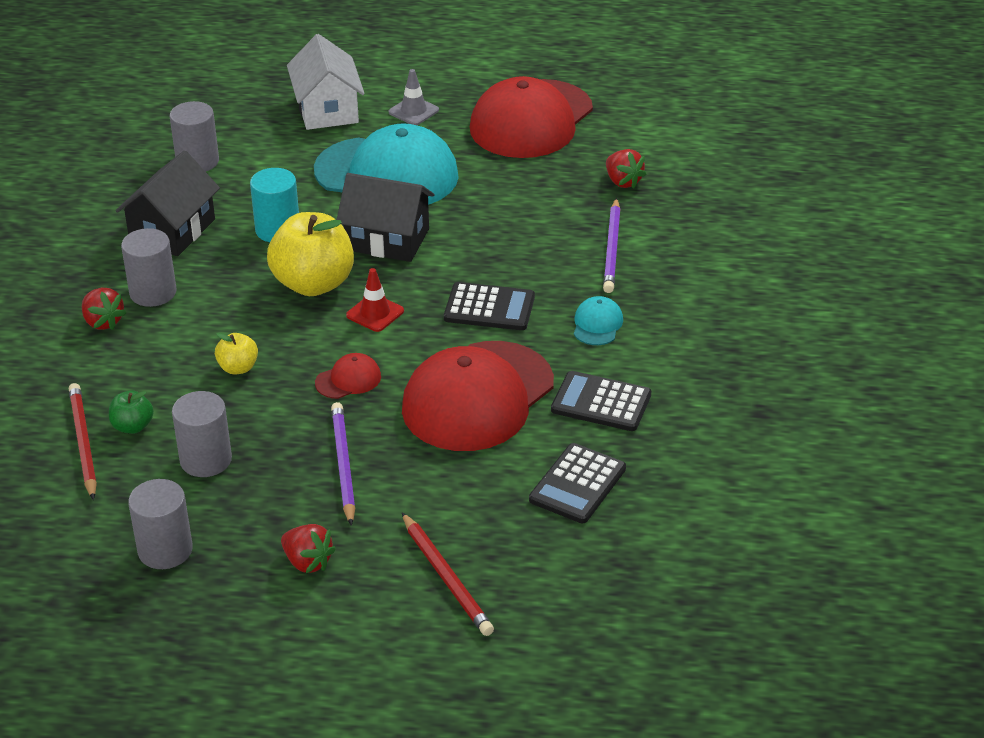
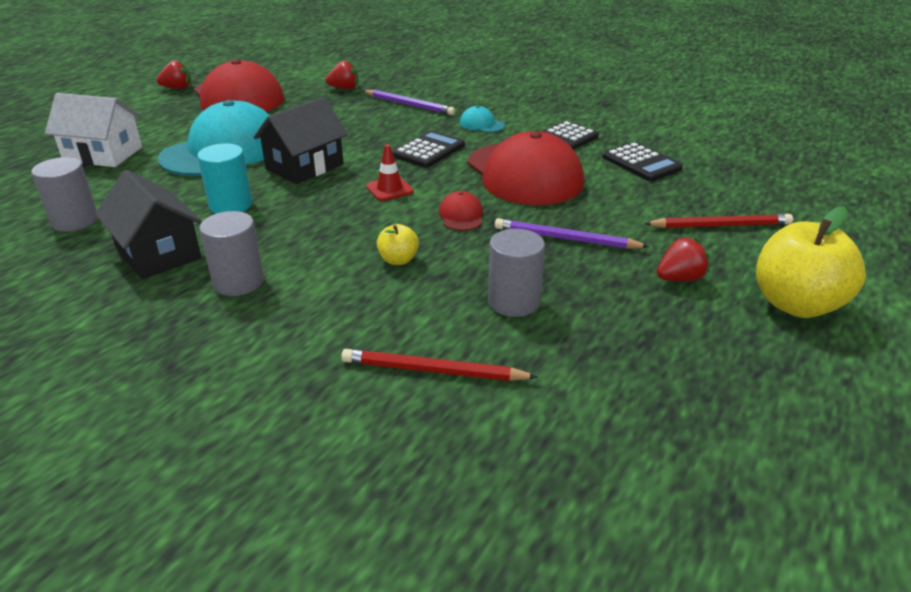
camera: 65 degrees left, 5 degrees down
(103, 322) = (249, 320): red strawberry -> red strawberry (177, 88)
(133, 426) = (432, 334): green apple -> none
(165, 550) = (630, 350): grey cylinder -> none
(313, 283) = (323, 205): yellow apple -> yellow apple (796, 304)
(413, 111) = (163, 127): grey traffic cone -> none

